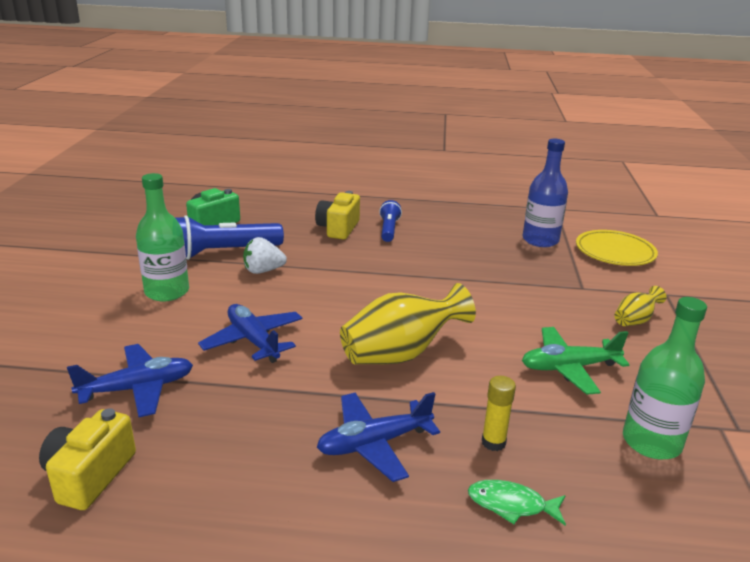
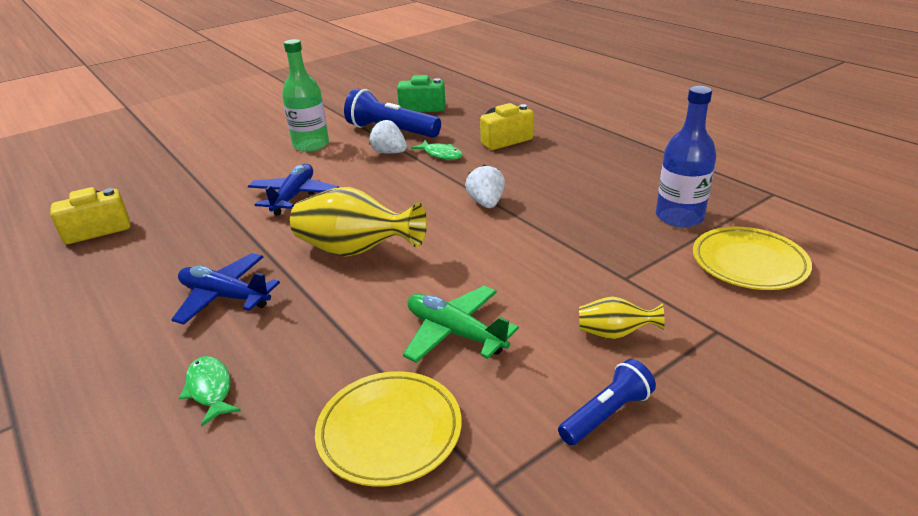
camera: 50 degrees right, 5 degrees up
(138, 389) = (193, 195): blue plane -> none
(311, 256) = (441, 154): none -> green fish
(389, 229) = (544, 155): blue flashlight -> blue flashlight (606, 414)
(419, 278) = (486, 203): none -> white strawberry
(493, 442) = (285, 345): yellow glue stick -> none
(651, 442) = (389, 431): green bottle -> yellow plate

